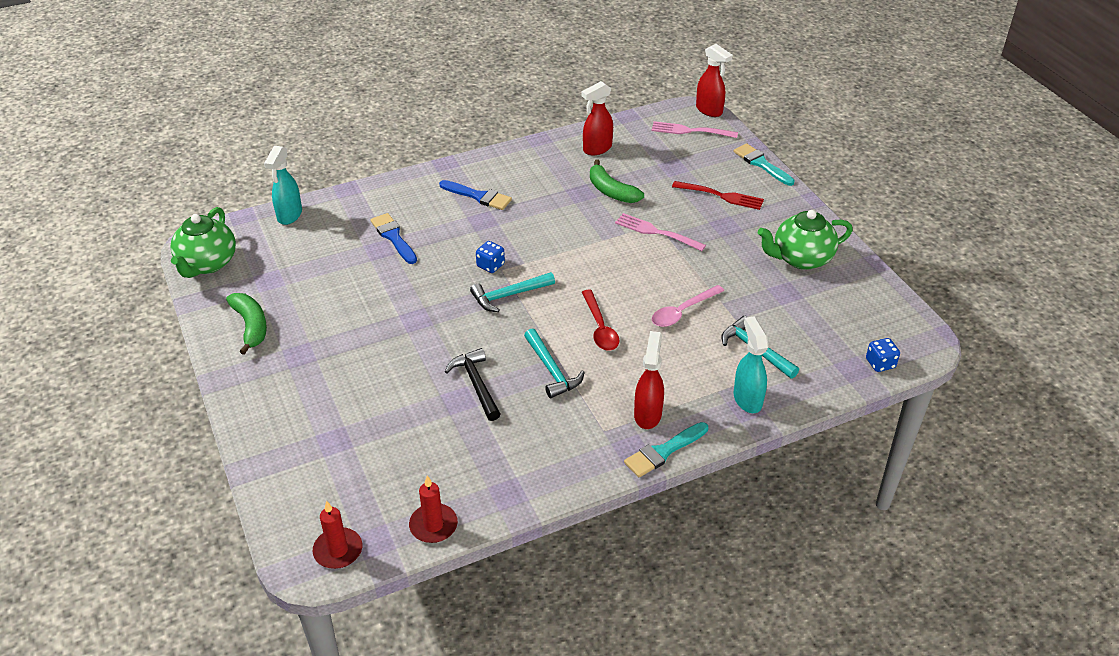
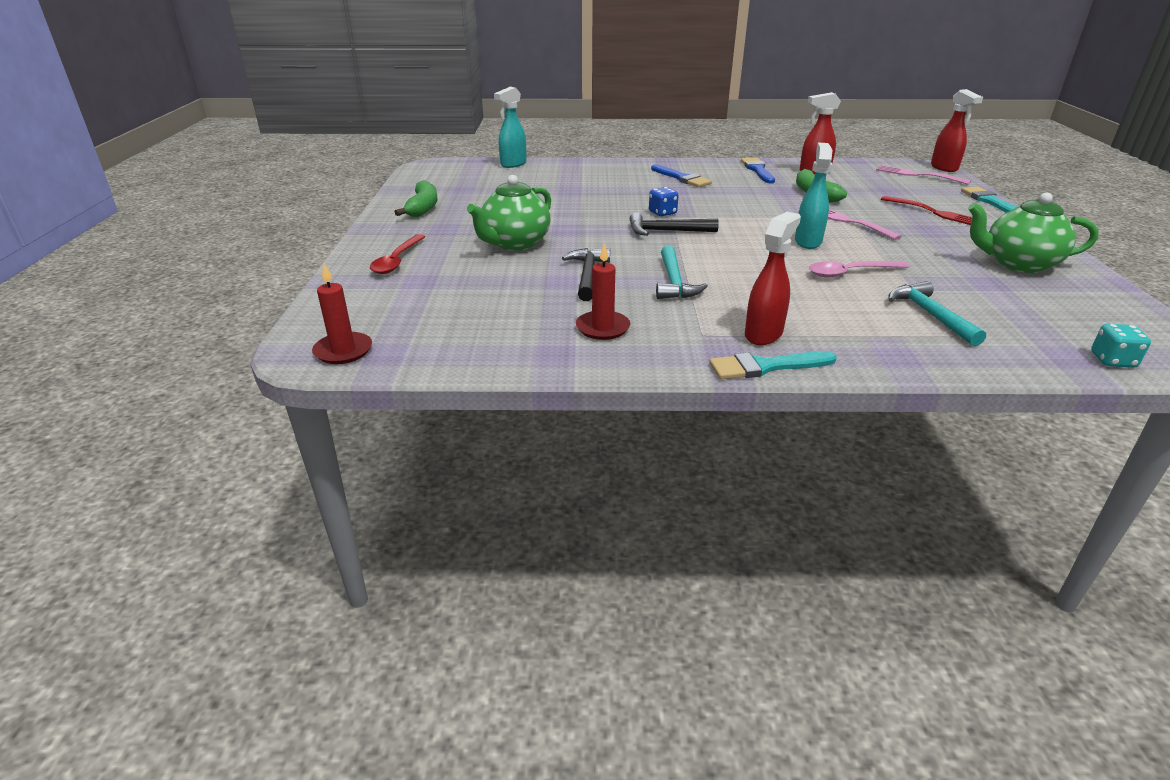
camera: 25 degrees right, 10 degrees down
(207, 264) = (425, 175): green teapot -> green teapot (515, 243)
(393, 237) = (587, 186): blue brush -> blue brush (757, 170)
(433, 525) = (454, 358): red candle -> red candle (602, 328)
(508, 295) = (666, 231): turquoise hammer -> black hammer
(600, 328) = (747, 266): red spoon -> red spoon (397, 260)
(747, 399) = (901, 350): turquoise spray bottle -> turquoise spray bottle (808, 241)
(880, 363) = (1112, 360): blue dice -> turquoise dice

